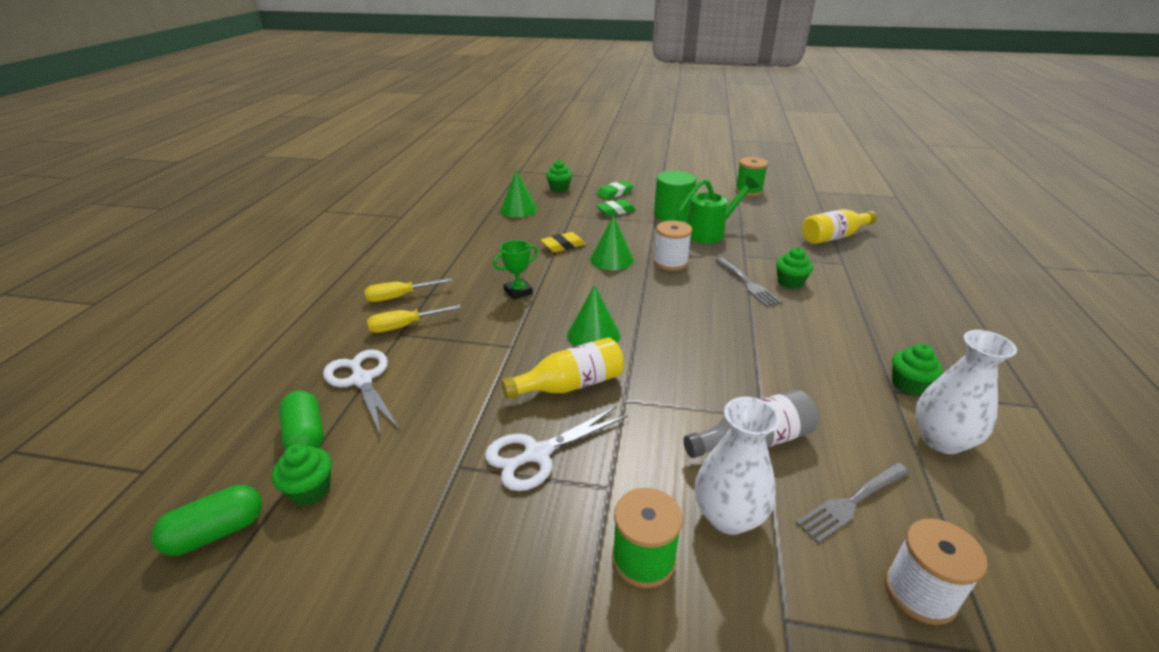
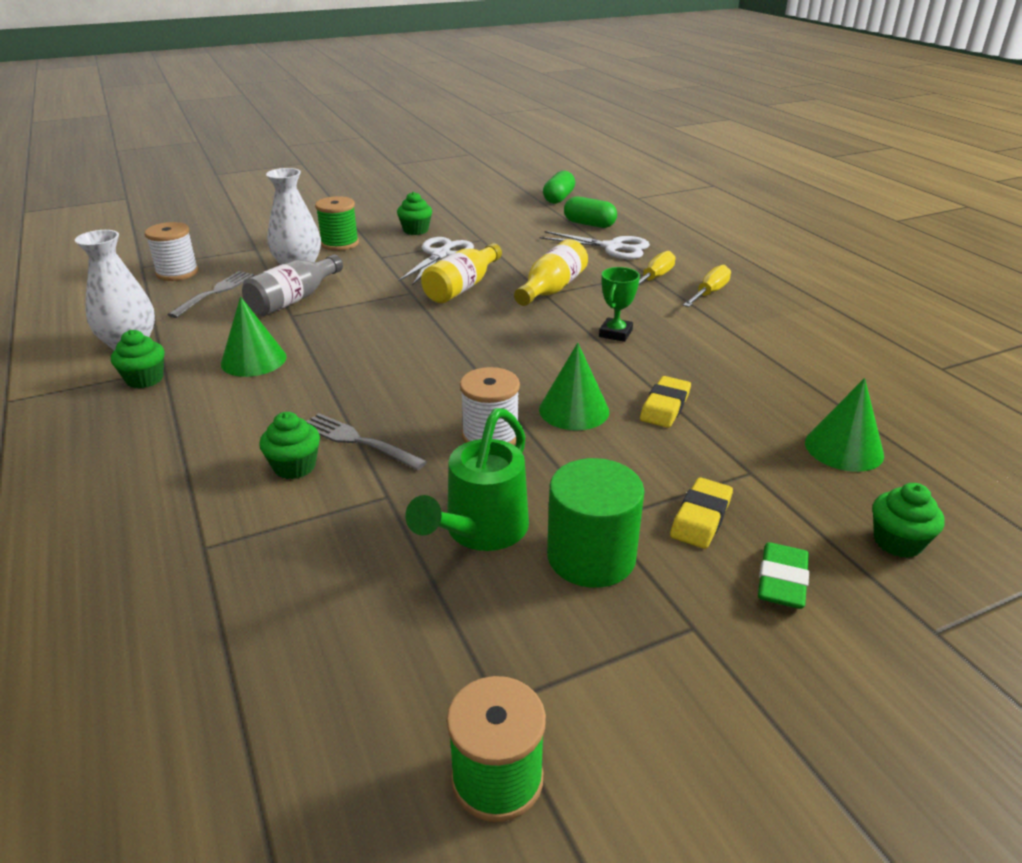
camera: 145 degrees right, 0 degrees up
(310, 490) = (544, 215): green cupcake -> green cupcake (415, 230)
(593, 335) = (486, 323): green cone -> green cone (253, 360)
(615, 211) = (700, 518): green eraser -> yellow eraser
(834, 237) = (219, 632): yellow bottle -> yellow bottle (551, 289)

